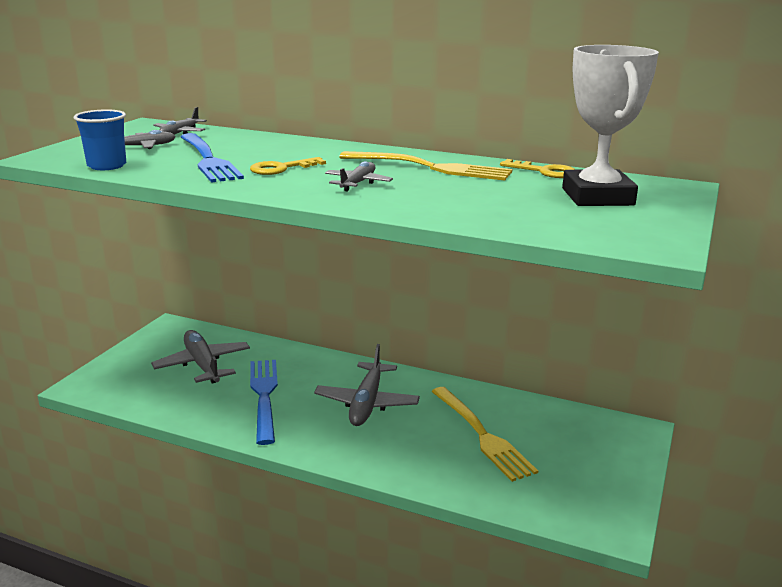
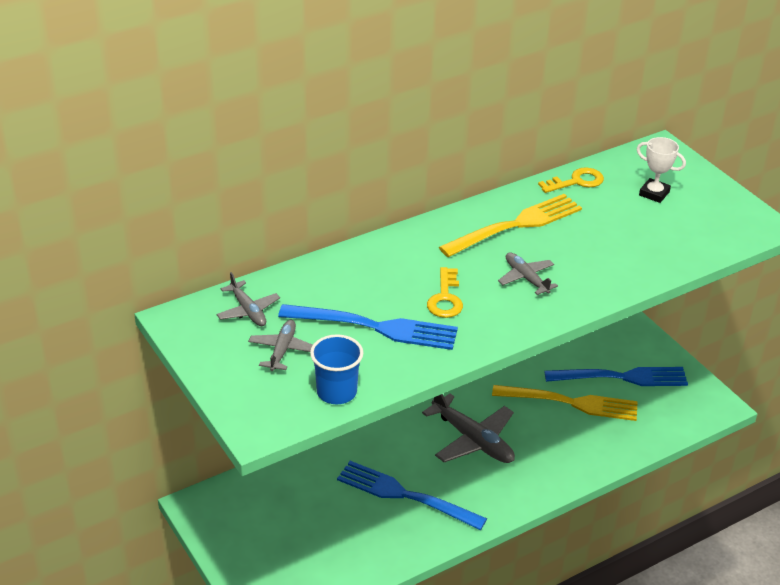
camera: 55 degrees left, 15 degrees up
(203, 365) = (308, 513): grey plane -> none
(559, 451) = (621, 377): none -> blue fork
(597, 197) = (654, 193): white trophy -> white trophy, size x0.50

